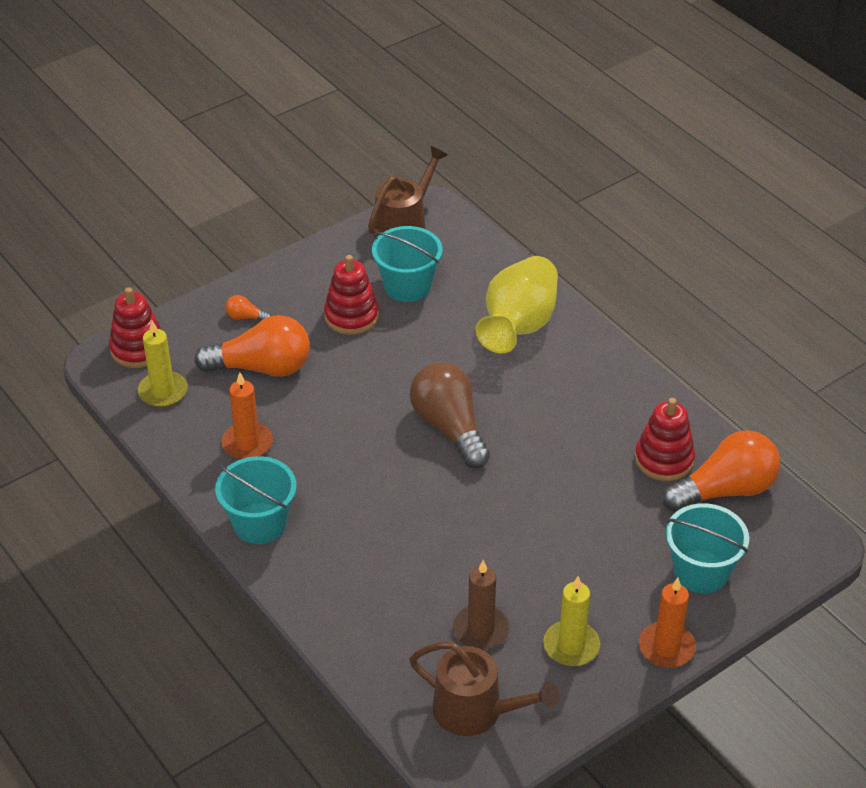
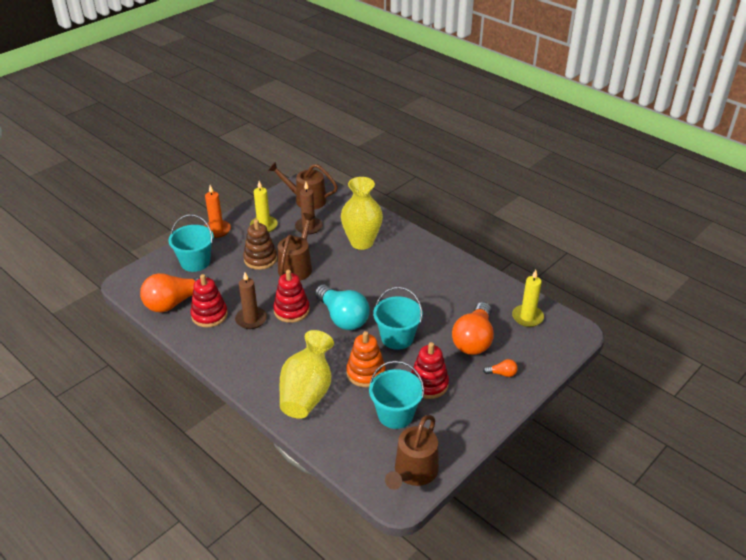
camera: 170 degrees right, 5 degrees down
(138, 349) = (560, 342): red stacking toy -> red stacking toy (291, 310)
(247, 443) = (460, 294): orange candle -> none
(260, 523) = (435, 257): turquoise bucket -> turquoise bucket (397, 338)
(262, 367) = (474, 340): orange light bulb -> orange light bulb turned 60 degrees counterclockwise
(384, 576) = (362, 242): none -> yellow vase
(433, 341) = (366, 373): none -> orange stacking toy
(449, 428) = (342, 317): brown light bulb -> turquoise light bulb
(513, 535) = (297, 267): none -> brown watering can
(579, 562) = (260, 259): none -> brown stacking toy
(596, 443) = (251, 319): none -> brown candle

